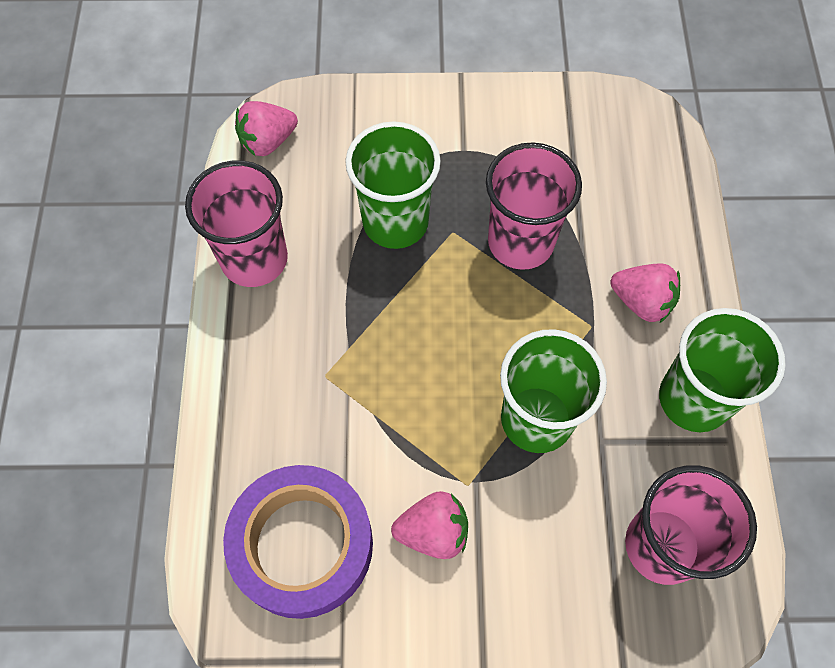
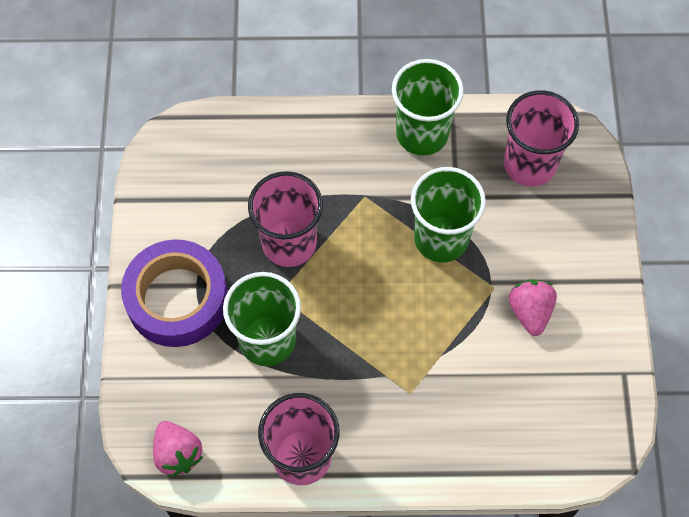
camera: 90 degrees left, 0 degrees up
(302, 545) = (546, 403): purple tape -> purple tape (177, 299)
(642, 302) = (344, 160): pink strawberry -> none

